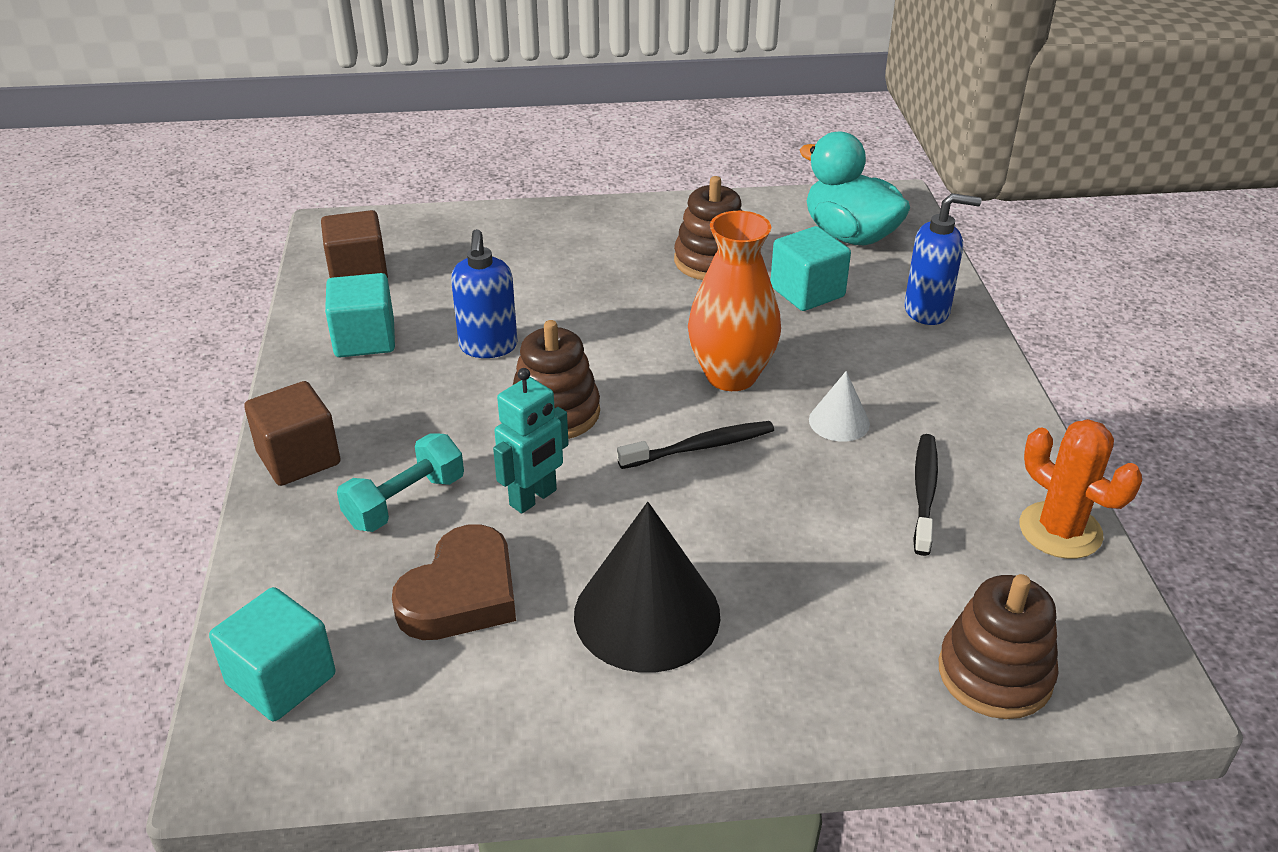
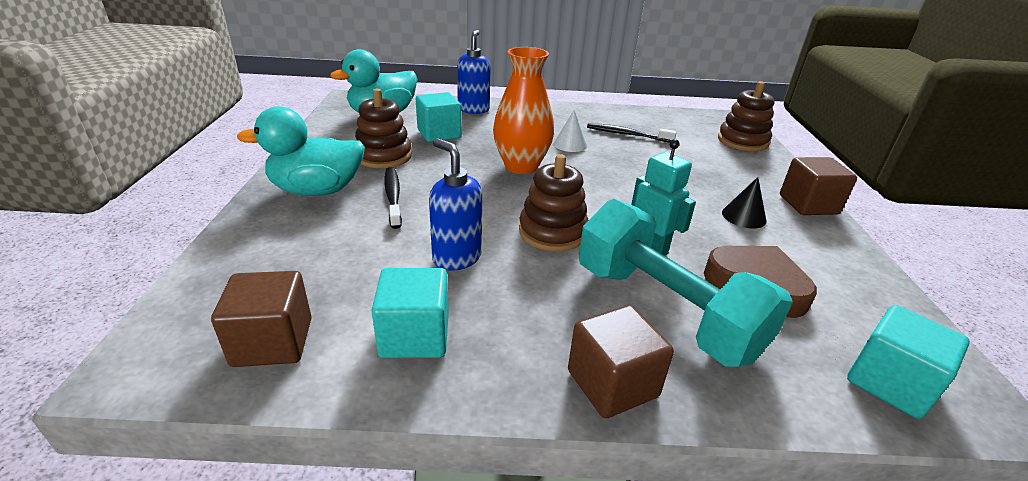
camera: 85 degrees left, 5 degrees down
(405, 502) = (664, 310): turquoise dumbbell -> turquoise dumbbell, size x1.85
(488, 347) = (456, 258): blue soap dispenser -> blue soap dispenser turned 135 degrees counterclockwise
(606, 236) = (317, 190): none -> turquoise duck
(647, 614) = (744, 216): black cone -> black cone, size x0.49
(700, 447) = (592, 184): black toothbrush -> black toothbrush (393, 197)
(718, 719) = (808, 204): none -> brown cube
(1060, 530) = (649, 114): orange cactus -> none

